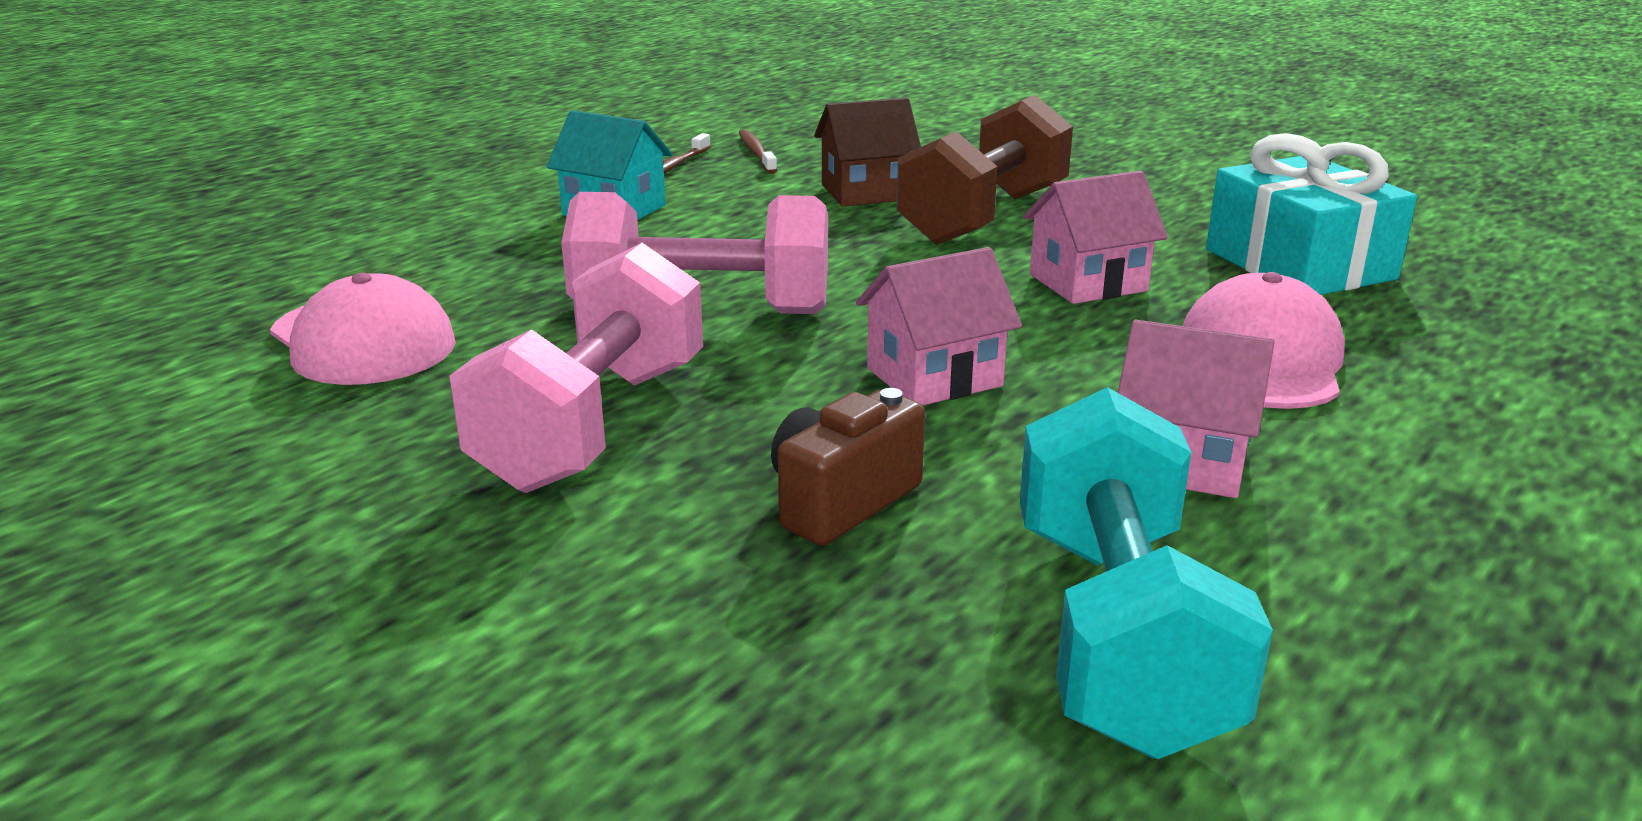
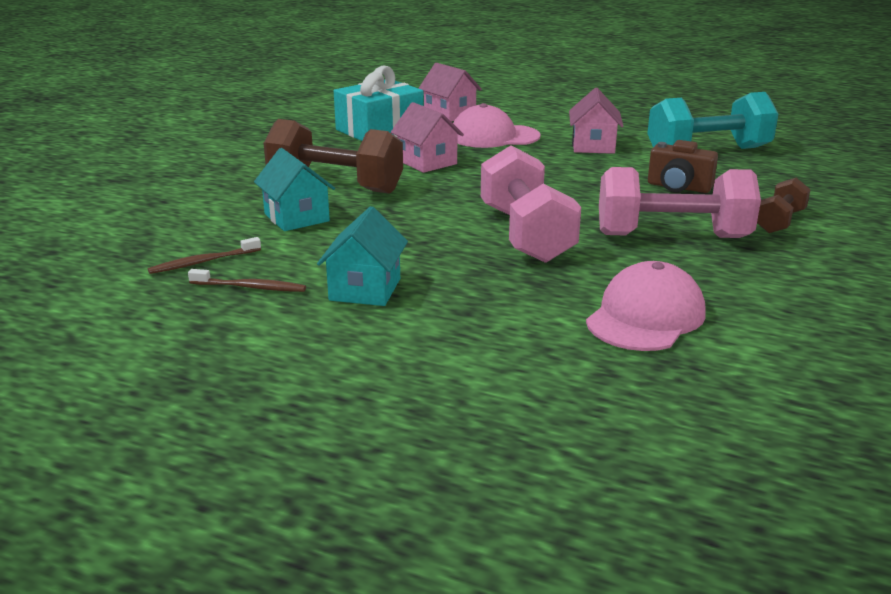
camera: 105 degrees left, 0 degrees up
(558, 572) = (779, 221): none -> brown dumbbell
(866, 192) = (296, 217): brown house -> turquoise house
(934, 377) = (559, 182): pink house -> pink house (450, 114)

